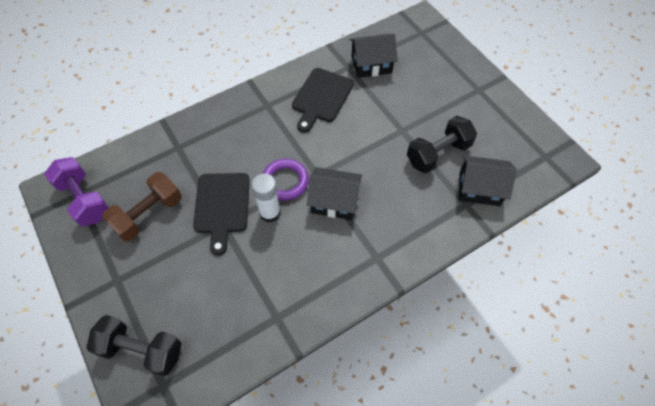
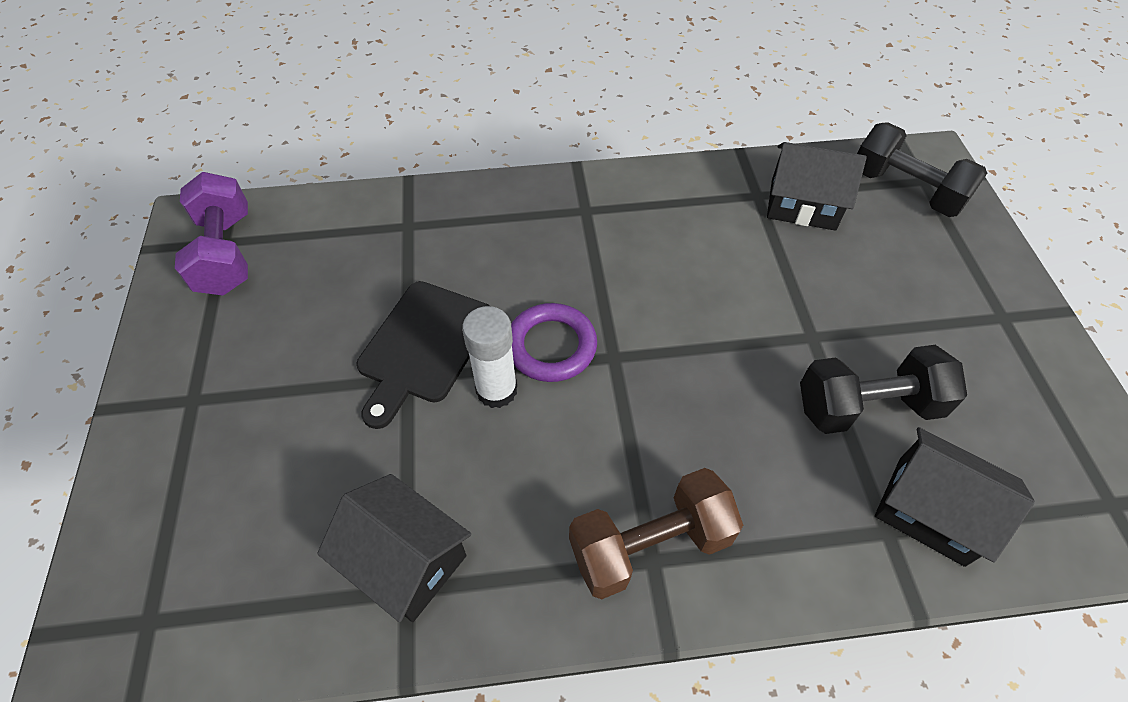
camera: 25 degrees right, 5 degrees down
(141, 350) = (155, 537): black dumbbell -> black dumbbell (905, 190)
(148, 214) = (303, 313): brown dumbbell -> brown dumbbell (650, 545)
(321, 97) = (685, 229): black cutting board -> none
(334, 201) = (622, 416): black house -> black house (405, 560)

